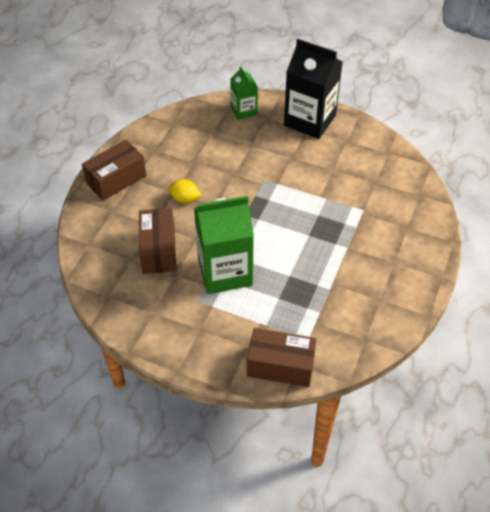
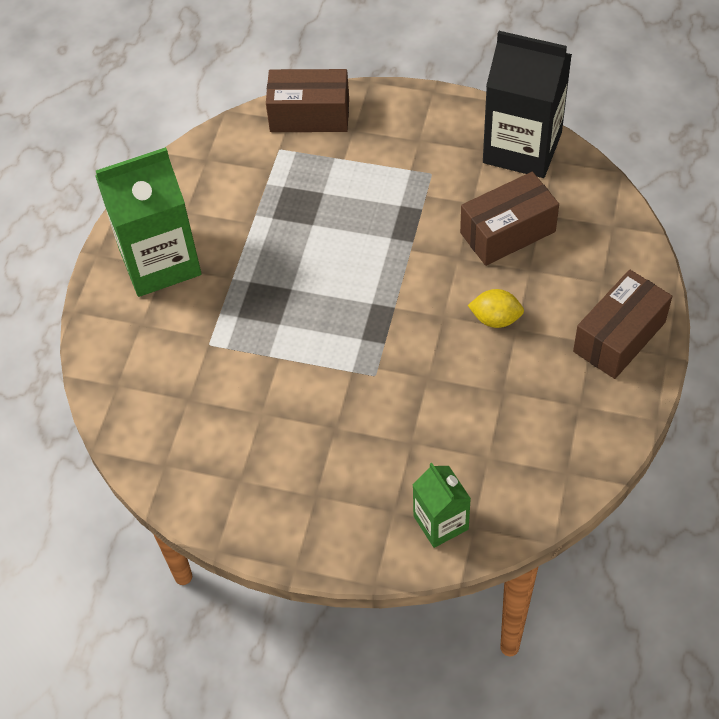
camera: 175 degrees right, 5 degrees up
(159, 250) = (507, 232): brown box -> brown box turned 75 degrees clockwise
(225, 272) = (404, 216): green carton -> green carton (160, 261)
(309, 120) = (311, 518): black carton -> black carton (522, 148)

